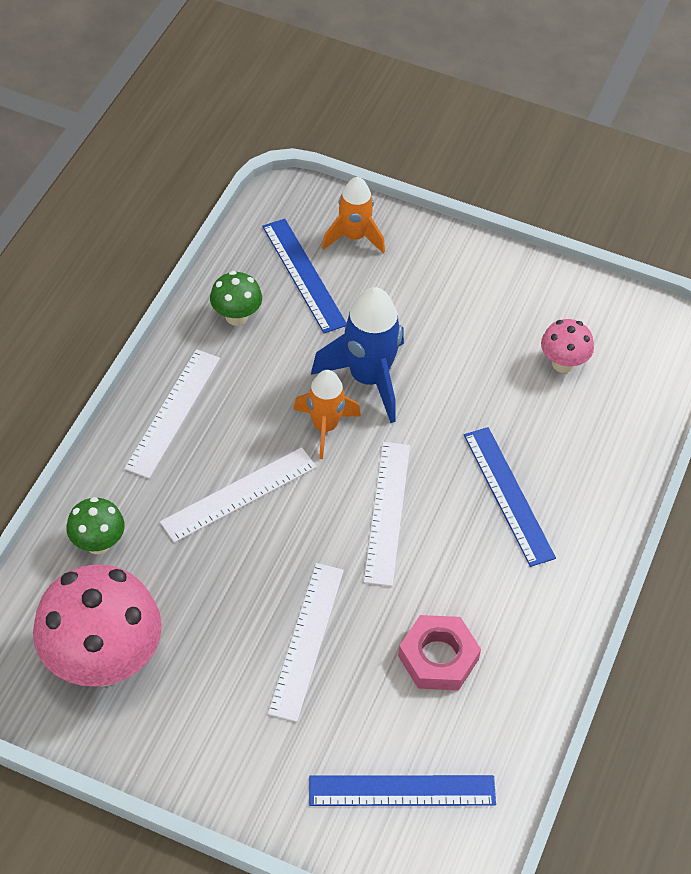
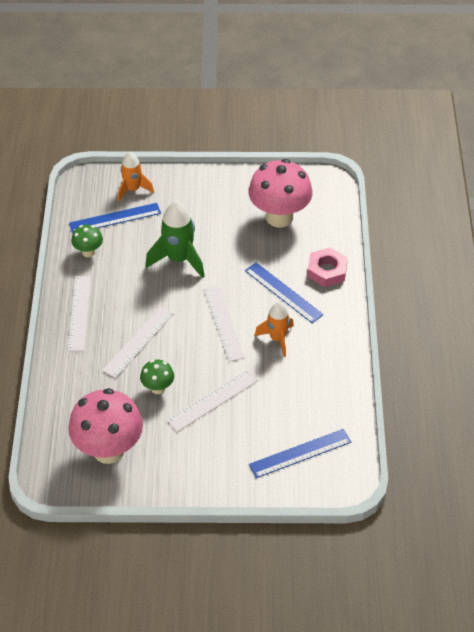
camera: 20 degrees left, 5 degrees down
(98, 543) = (73, 393): green mushroom -> green mushroom (158, 388)
(304, 275) = (115, 218): blue ruler -> blue ruler turned 60 degrees counterclockwise
(307, 640) = (213, 400): white ruler -> white ruler turned 60 degrees clockwise
(325, 427) = (167, 292): orange rocket -> orange rocket (277, 339)
(368, 378) = (178, 259): blue rocket -> green rocket
(438, 657) = (286, 383): pink nut -> pink nut (327, 271)
(563, 363) = (279, 217): pink mushroom -> pink mushroom, size x2.07

